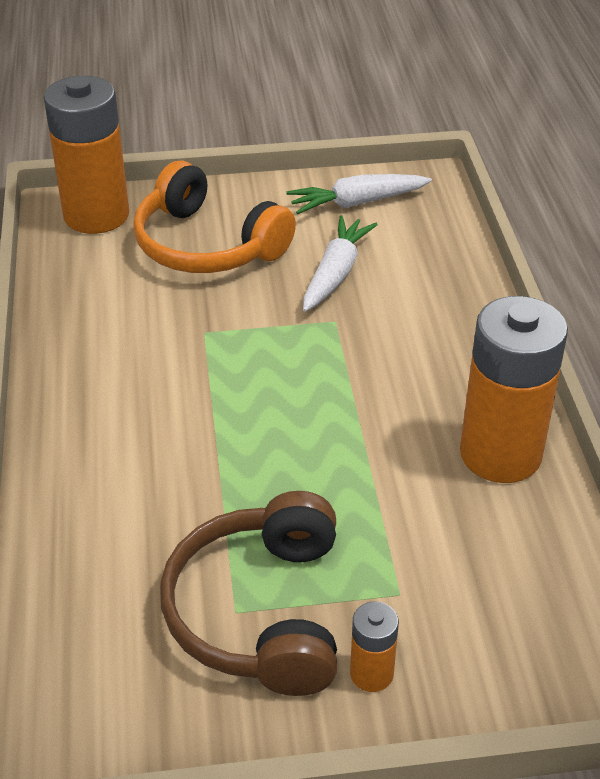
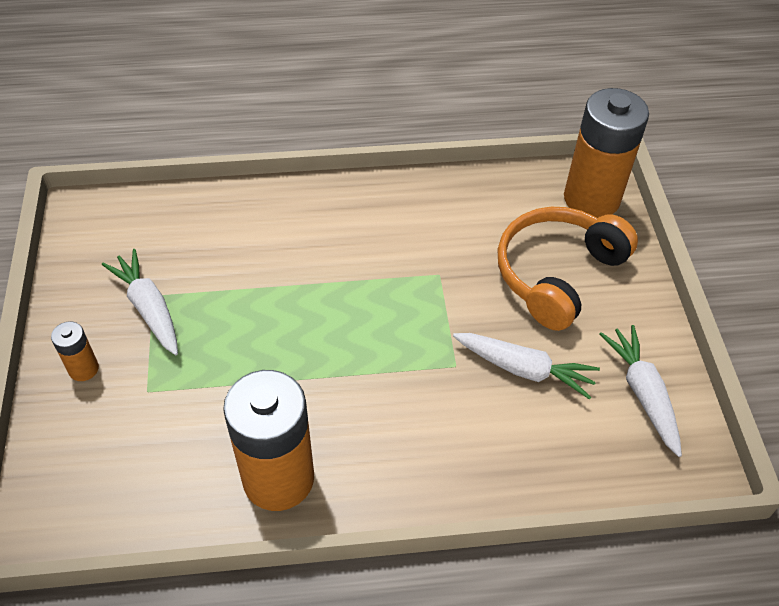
camera: 90 degrees right, 10 degrees up
(260, 612) = (149, 308): brown headphones -> white carrot

